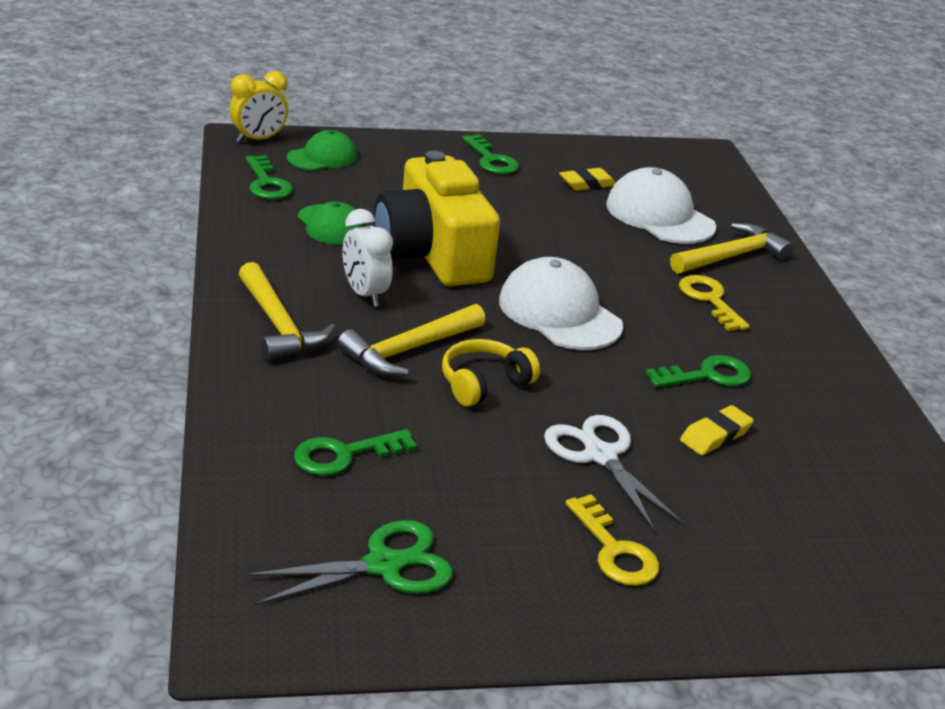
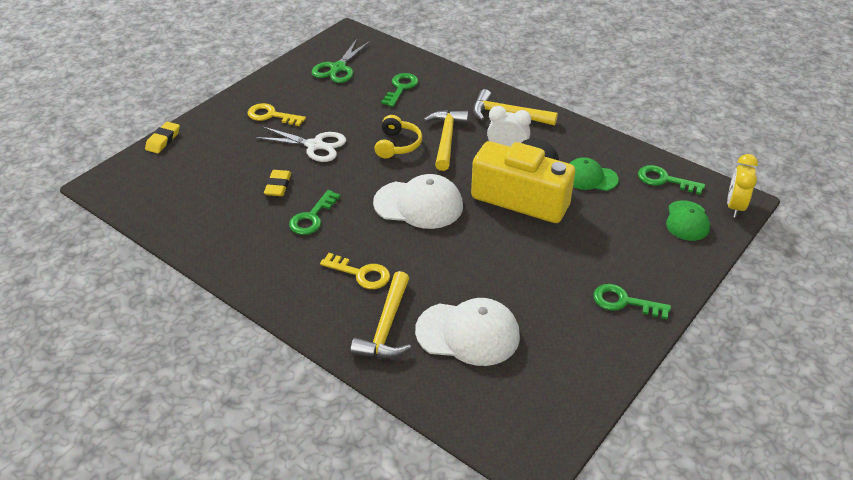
camera: 140 degrees right, 10 degrees up
(587, 184) = (545, 329): yellow eraser -> yellow eraser (163, 140)

